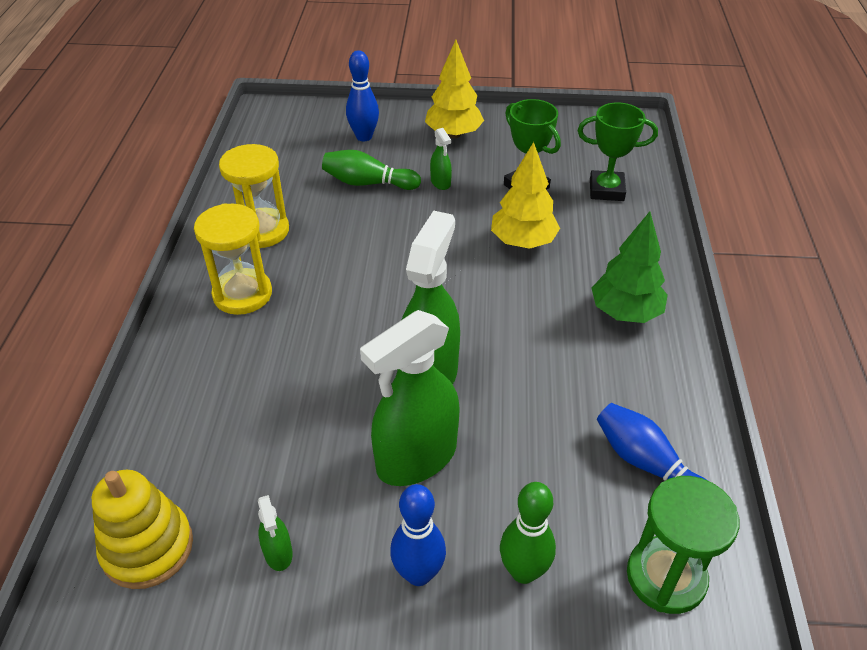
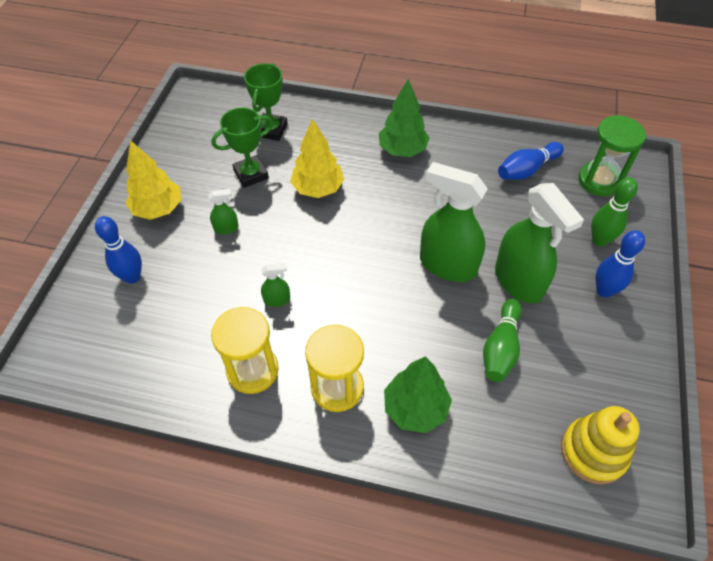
camera: 80 degrees left, 10 degrees up
(216, 361) = (415, 408): none -> green tree
(278, 553) = (593, 367): green spray bottle -> green spray bottle (277, 300)
(368, 183) = (208, 280): green bowling pin -> green bowling pin (501, 348)

